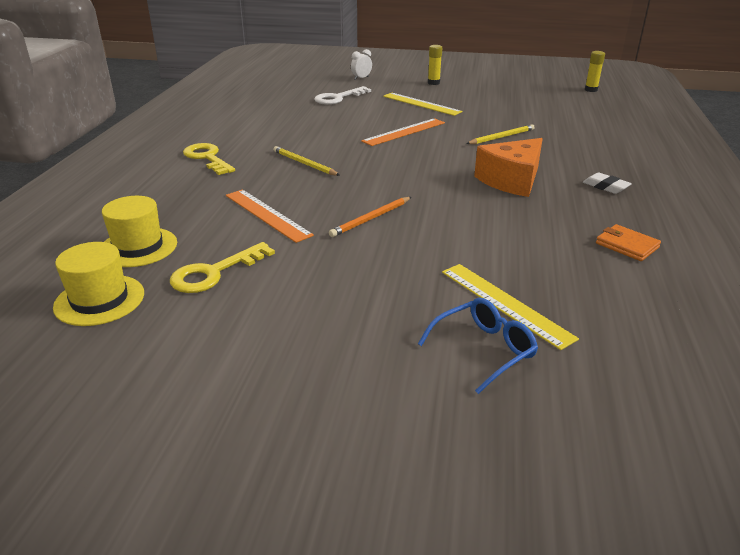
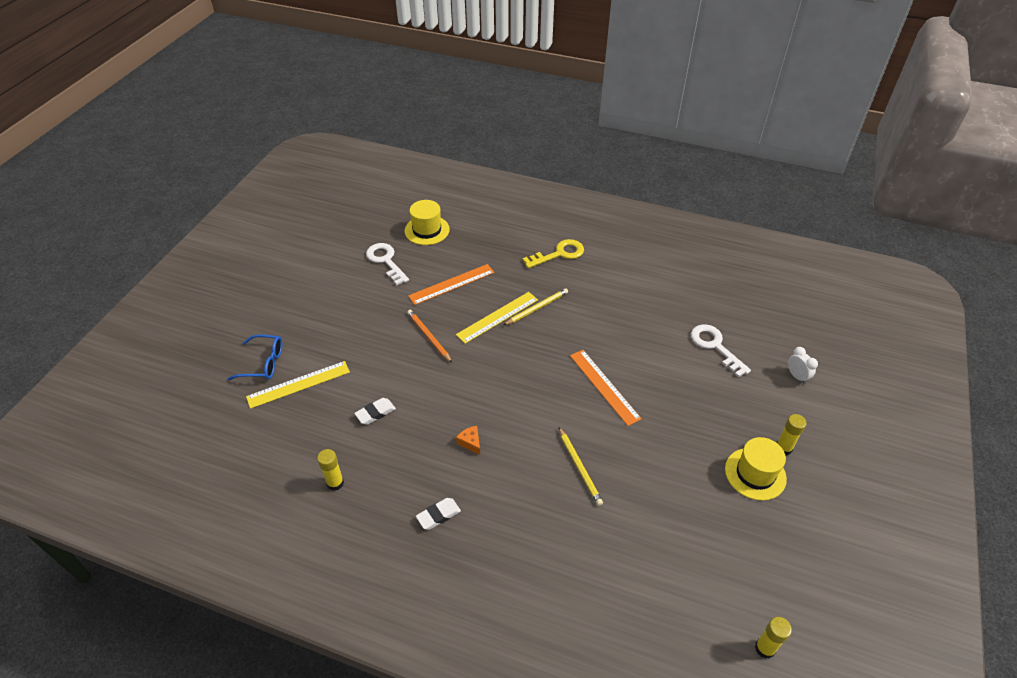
camera: 100 degrees right, 15 degrees up
(99, 300) = (376, 222): yellow hat -> yellow hat (755, 474)
(215, 272) = (386, 261): yellow key -> white key
(421, 104) = (694, 418): yellow ruler -> yellow ruler (497, 317)
(484, 349) = (263, 363): blue glasses -> blue glasses turned 60 degrees counterclockwise
(511, 180) = (470, 443): orange cheese -> orange cheese, size x0.40
(512, 236) = (375, 413): none -> white eraser
(627, 245) = (335, 483): orange wallet -> yellow glue stick

